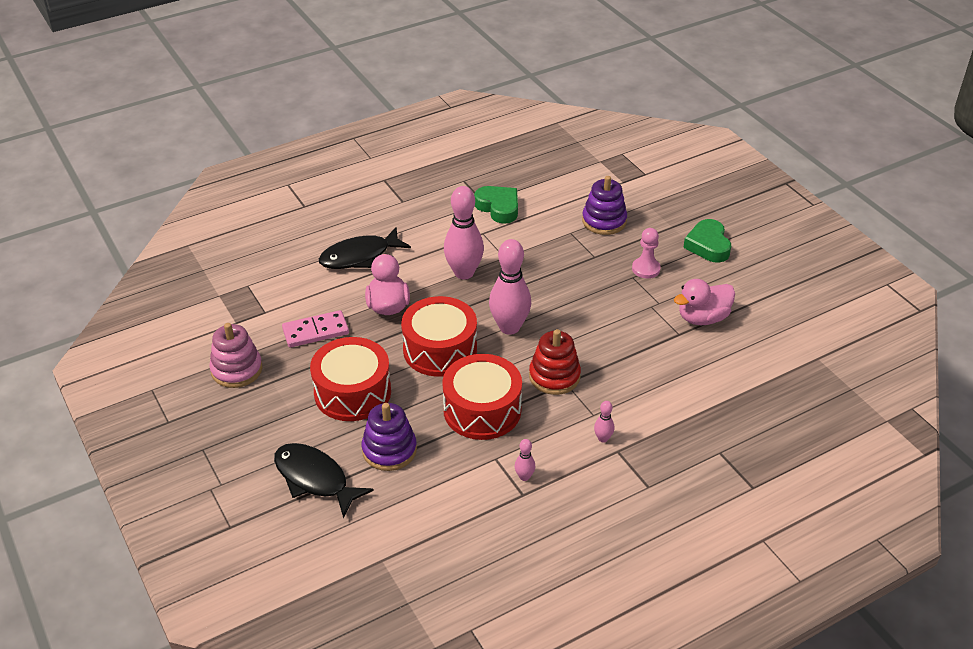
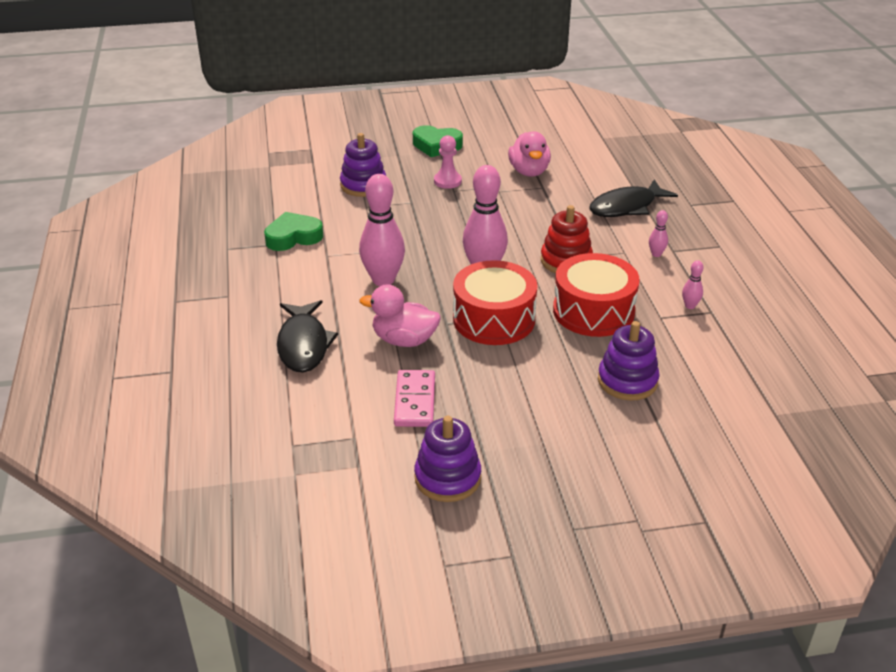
camera: 70 degrees left, 5 degrees down
(237, 370) = (447, 478): pink stacking toy -> purple stacking toy
(315, 479) = (652, 442): black fish -> black fish (626, 207)
(352, 392) = (530, 391): red drum -> none

